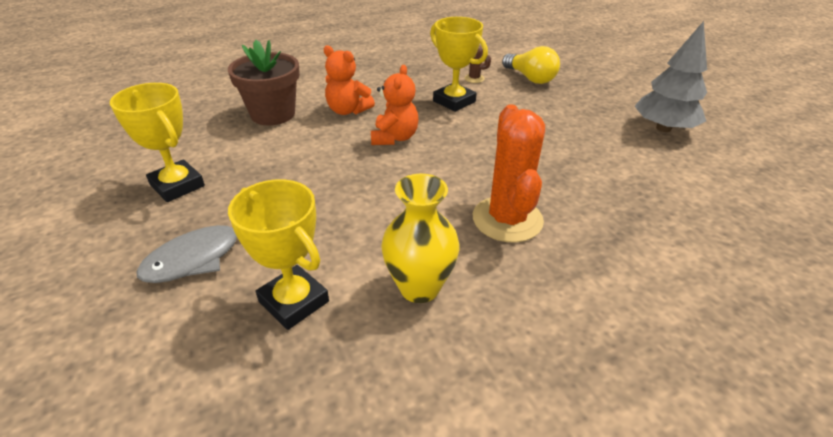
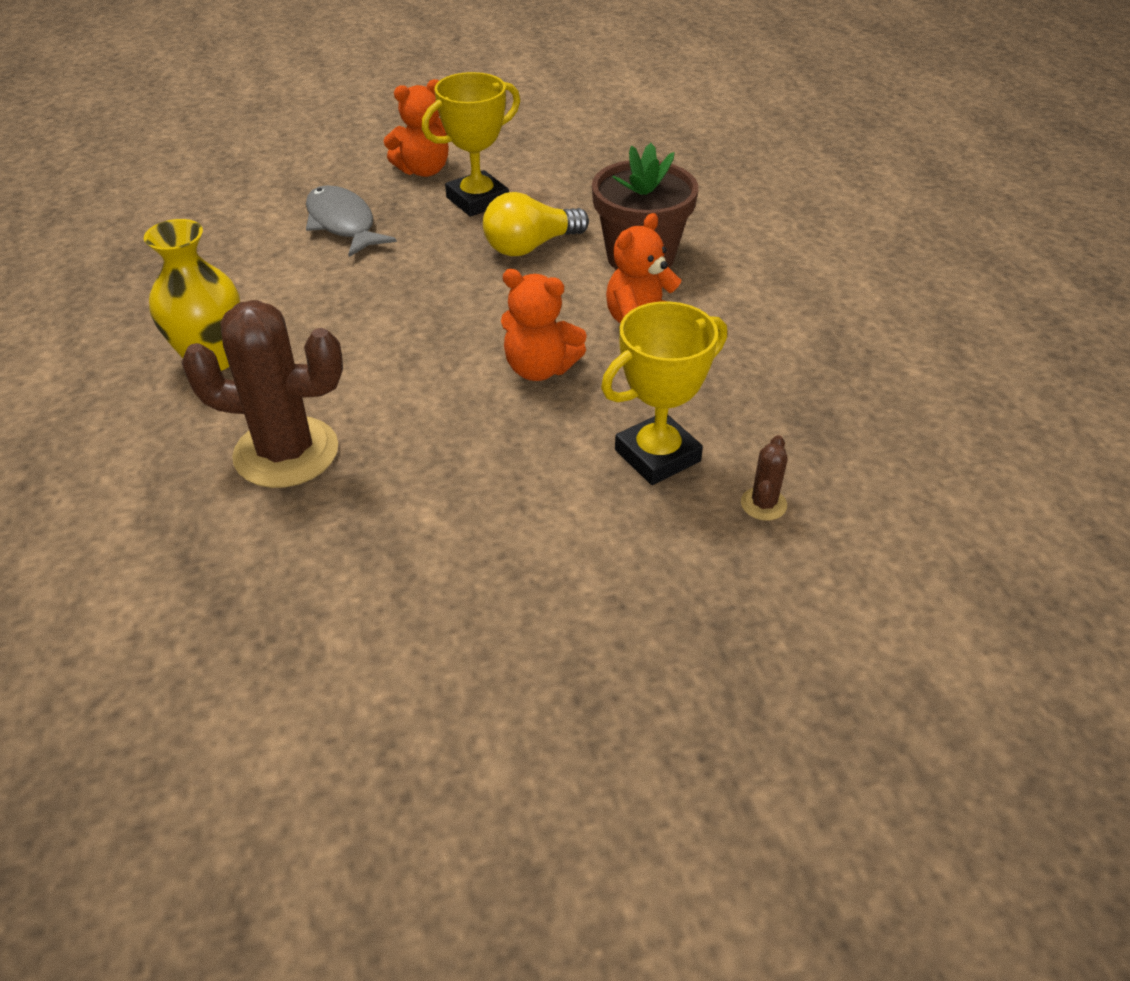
camera: 100 degrees right, 5 degrees up
(108, 223) = (424, 170): none -> orange teddy bear
(294, 301) = (245, 278): yellow trophy -> none
(507, 219) = (286, 452): orange cactus -> brown cactus
(530, 78) = (763, 606): yellow light bulb -> yellow light bulb (530, 246)
(663, 128) = (469, 793): grey tree -> none

